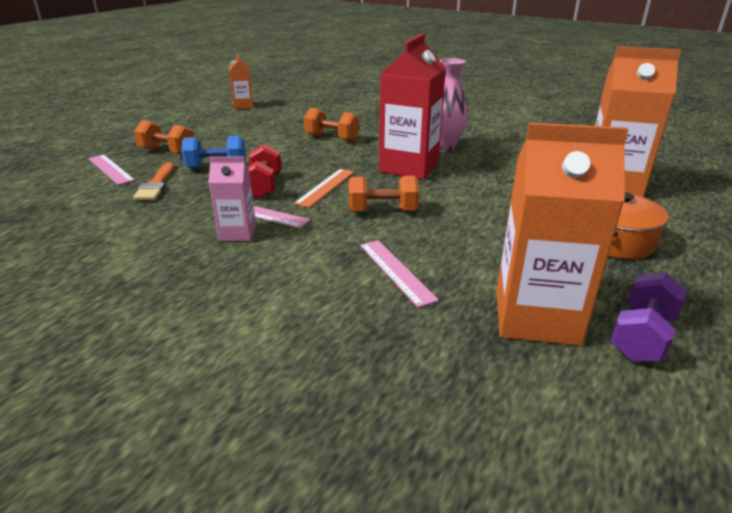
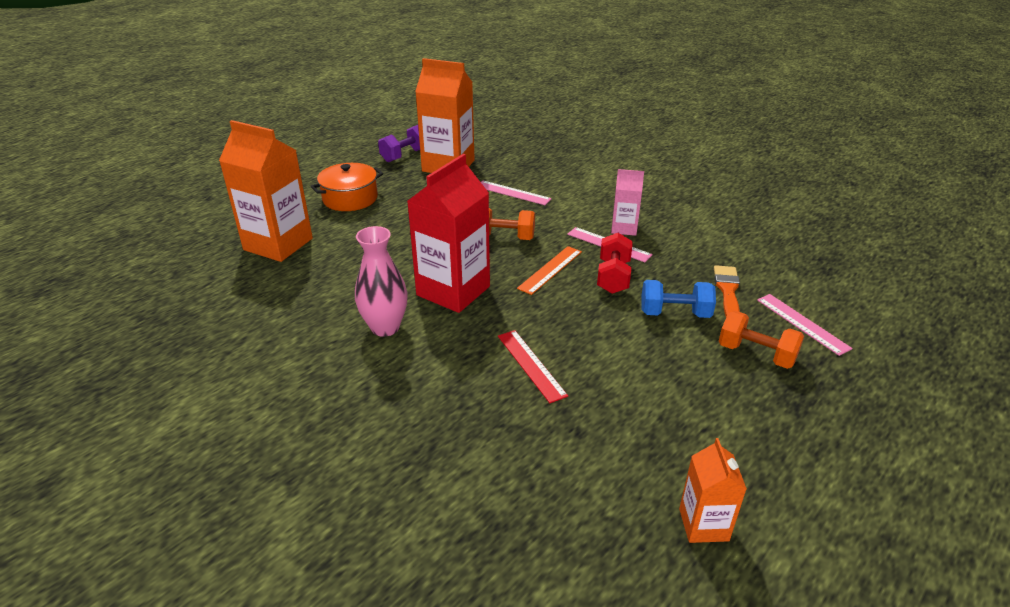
camera: 170 degrees left, 5 degrees up
(332, 138) = (531, 365): orange dumbbell -> red ruler
(396, 271) = (513, 193): pink ruler -> pink ruler turned 45 degrees counterclockwise

